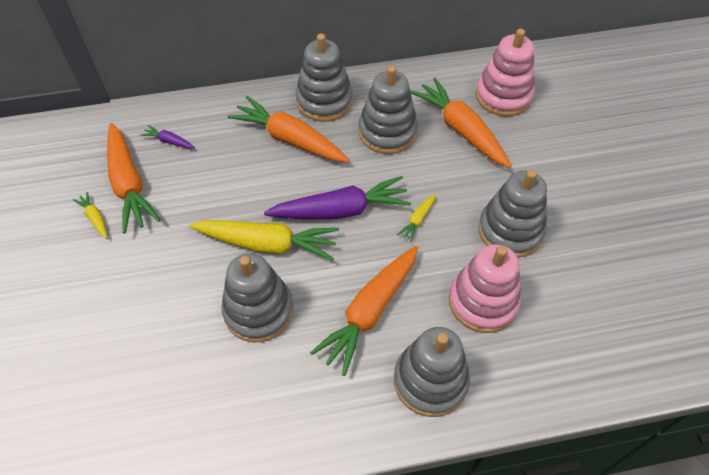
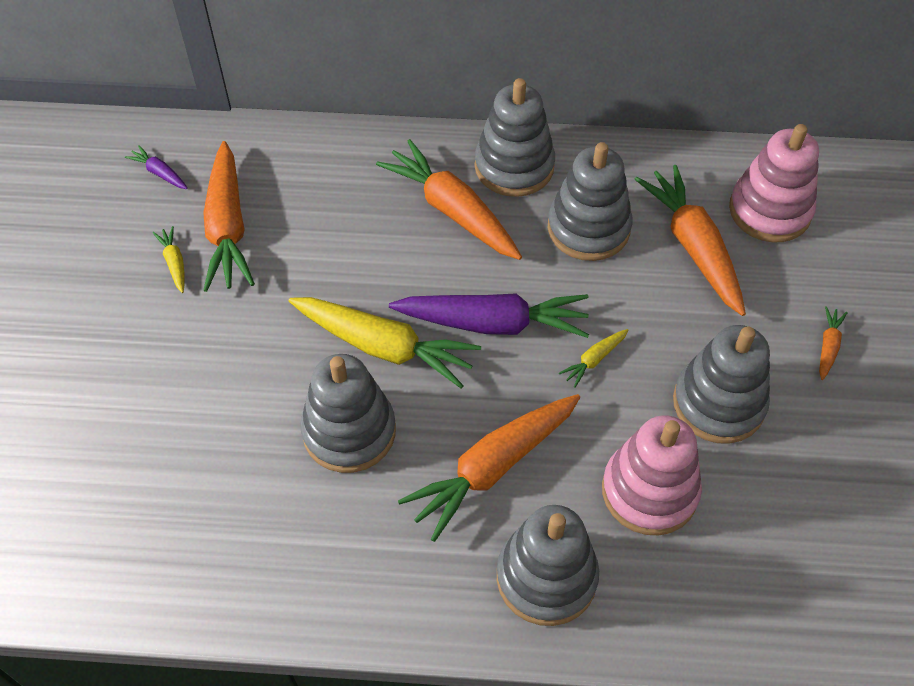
camera: 15 degrees right, 0 degrees up
(169, 141) = (293, 180): purple carrot -> purple carrot (160, 173)
(569, 176) = (828, 347): none -> orange carrot

